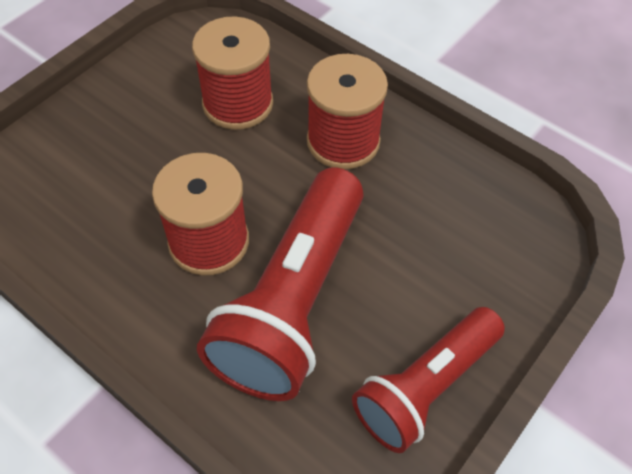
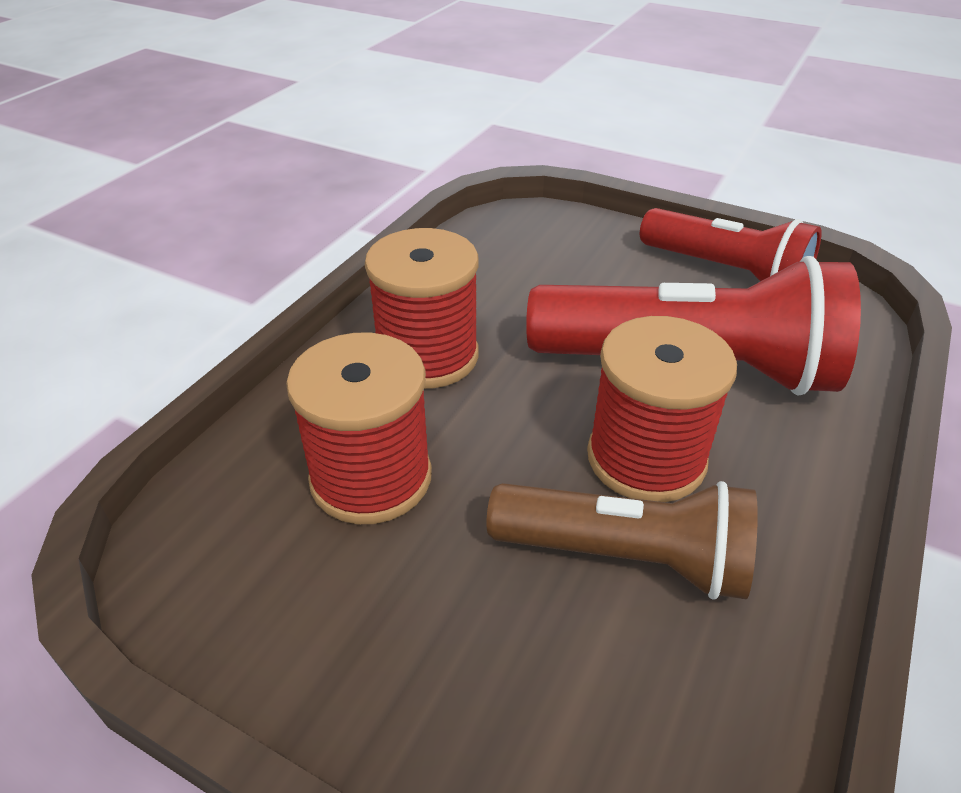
camera: 100 degrees left, 15 degrees down
(139, 208) = (625, 557): none -> brown flashlight

